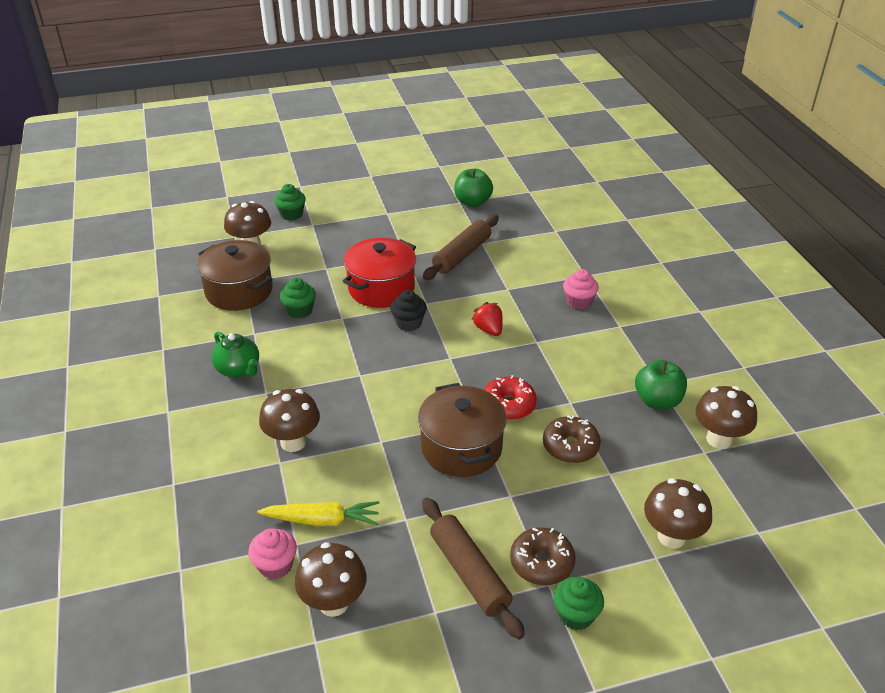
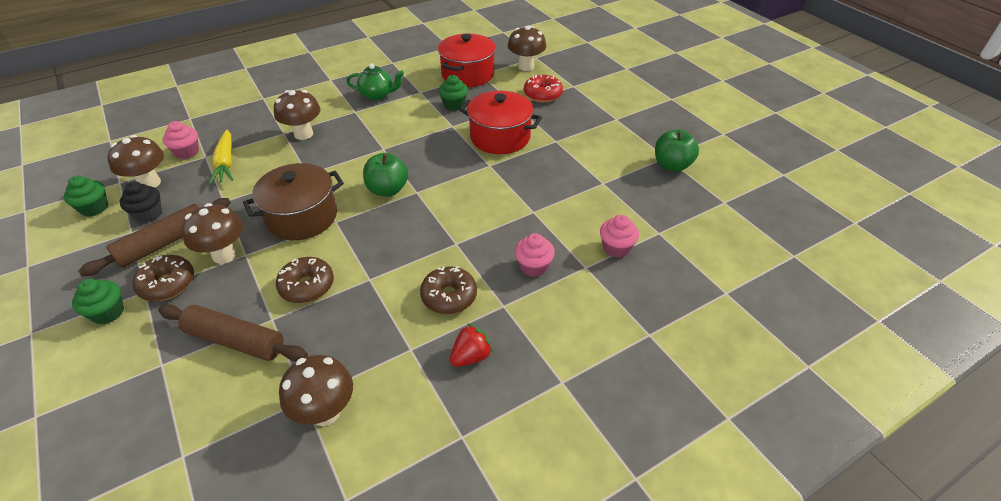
camera: 75 degrees right, 5 degrees up
(239, 291) = (468, 74): brown pot -> red pot
(239, 369) = (377, 95): green teapot -> green teapot turned 120 degrees counterclockwise
(291, 214) = (581, 73): green cupcake -> green cupcake (94, 208)
(408, 323) = (457, 160): black cupcake -> black cupcake (148, 214)
(462, 255) = (574, 173): brown rolling pin -> brown rolling pin (235, 340)
(488, 329) = (464, 209): red strawberry -> red strawberry (471, 356)
(508, 405) = (359, 237): red donut -> red donut (542, 94)
(567, 255) = (616, 248): none -> pink cupcake
(603, 354) = (449, 296): none -> brown donut
(657, 401) = (382, 349): green apple -> green apple (387, 190)
(671, 536) = (185, 375): brown mushroom -> brown mushroom (224, 255)

